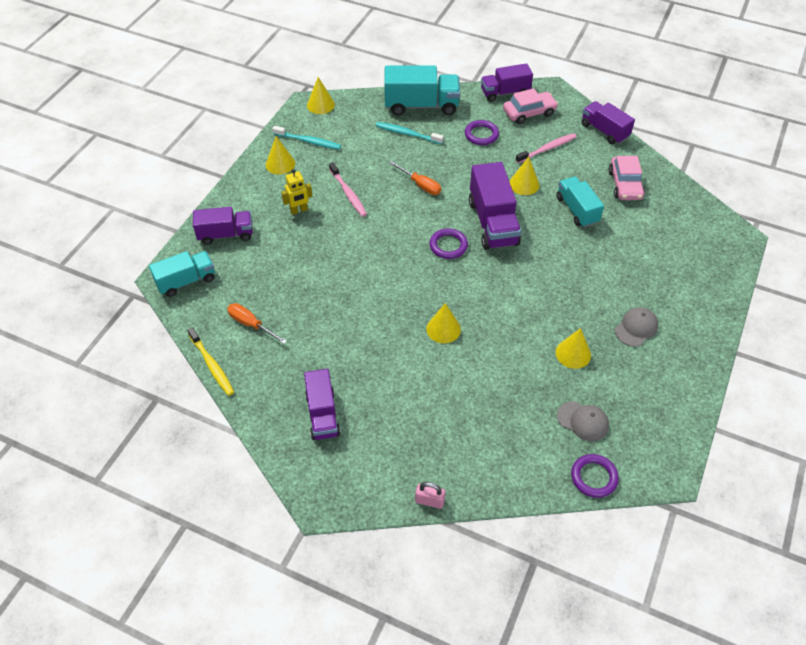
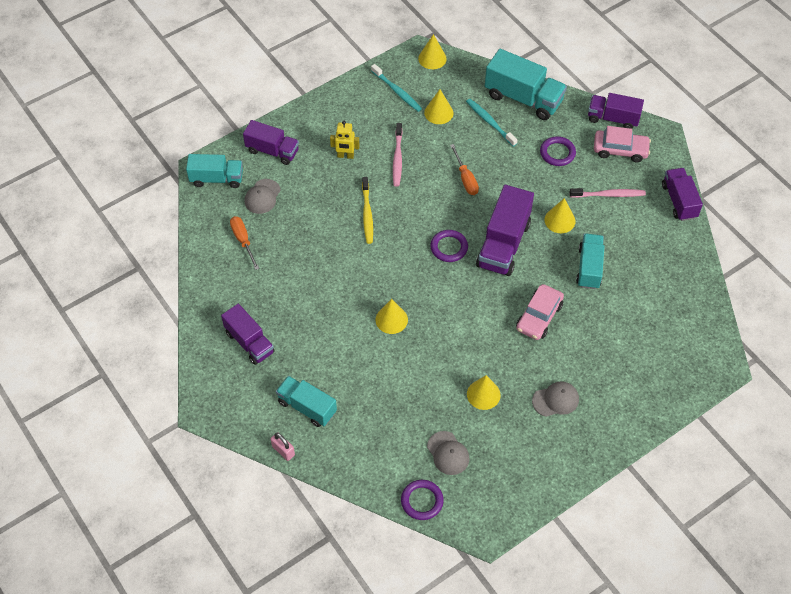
camera: 30 degrees right, 5 degrees up
(212, 365) = (193, 260): yellow toothbrush -> yellow toothbrush (367, 214)
(243, 277) = (262, 196): none -> grey cap
(280, 164) = (358, 103): yellow cone -> yellow cone (438, 113)
(322, 414) = (249, 342): purple truck -> purple truck turned 60 degrees counterclockwise
(423, 447) = (307, 407): none -> turquoise truck
(625, 185) = (654, 264): pink car -> pink car (539, 317)

